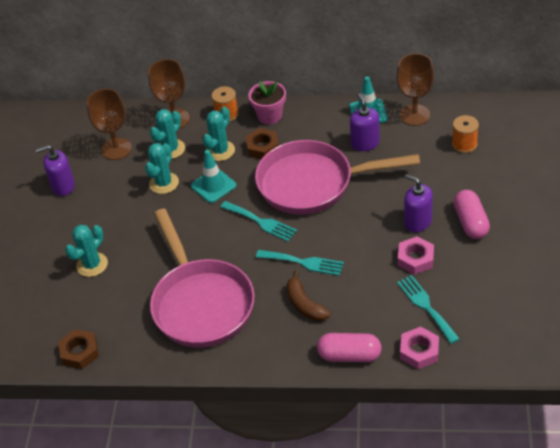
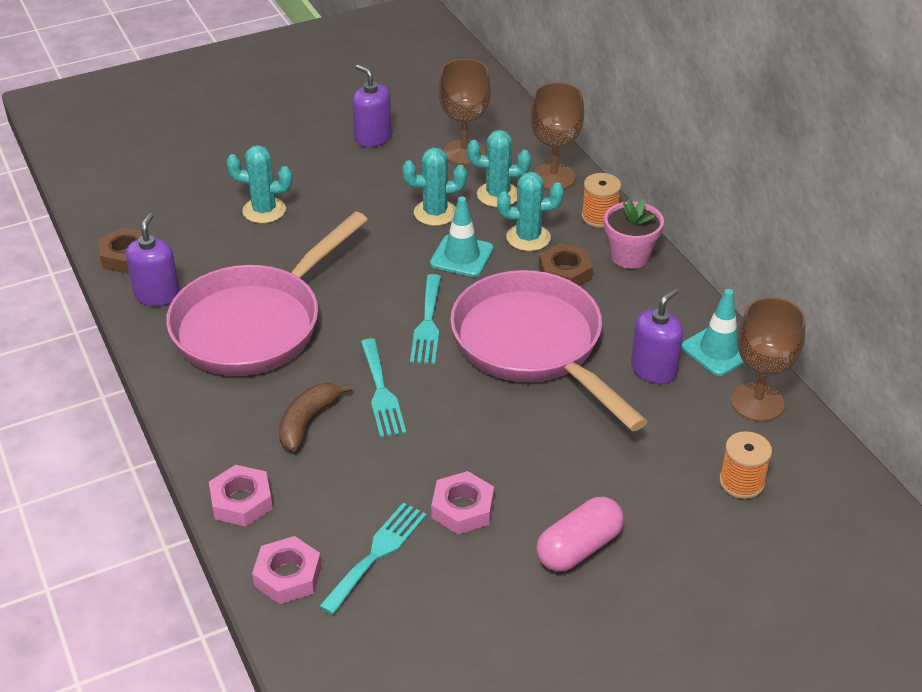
camera: 55 degrees right, 5 degrees down
(349, 355) = (241, 501): pink capsule -> pink nut
(417, 222) = (537, 485): purple soap dispenser -> purple soap dispenser (157, 295)

